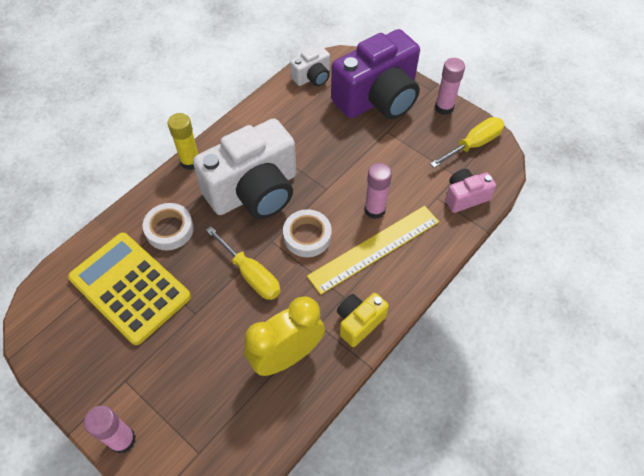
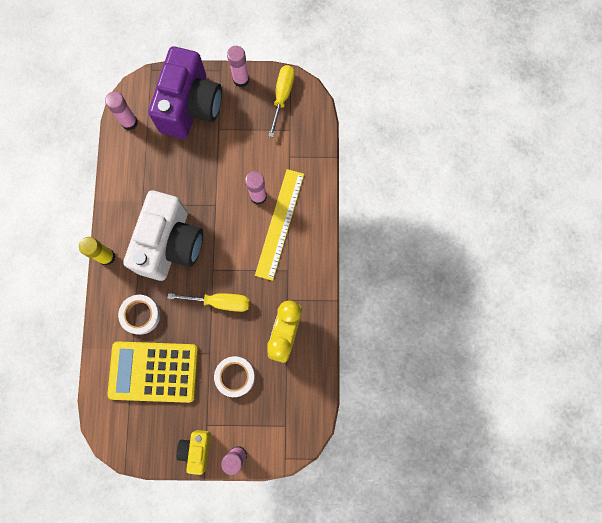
camera: 40 degrees left, 20 degrees up
(307, 236) = (232, 248): white tape -> white tape (235, 376)
(312, 77) = (129, 122): white camera -> pink glue stick
(359, 322) = (309, 279): yellow camera -> yellow camera (196, 449)
(465, 197) = (306, 142): pink camera -> none

